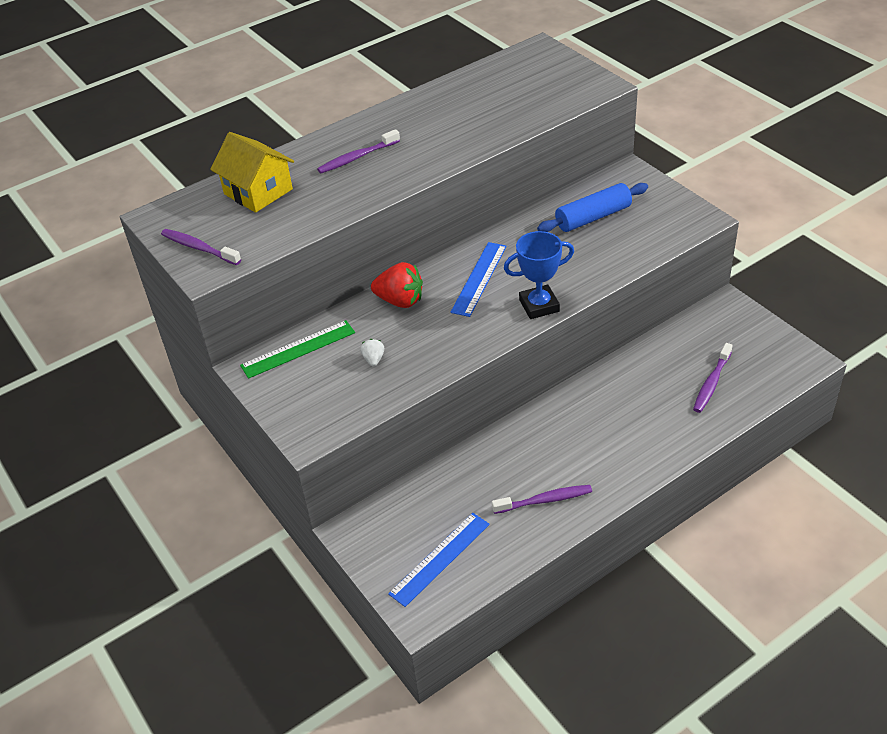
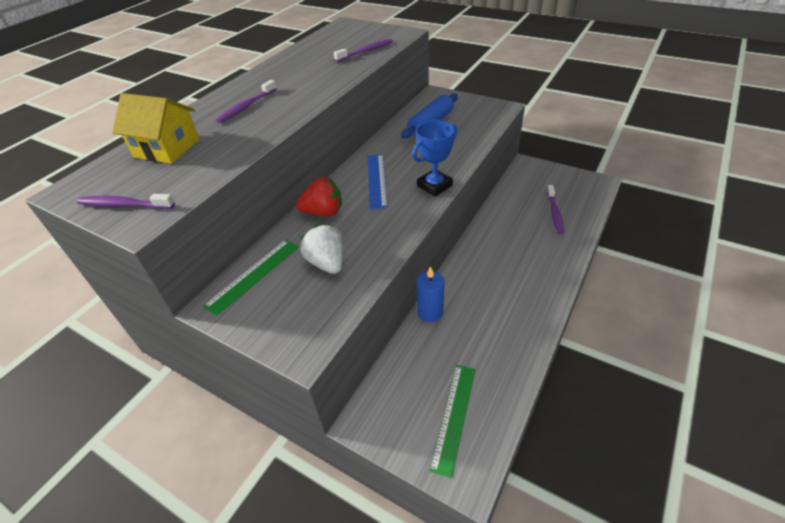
camera: 25 degrees left, 0 degrees up
(373, 359) = (327, 263): white strawberry -> white strawberry, size x1.98
(440, 558) = (454, 416): blue ruler -> green ruler
(480, 451) = (430, 312): none -> blue candle
(544, 500) = (504, 333): purple toothbrush -> purple toothbrush (366, 51)

